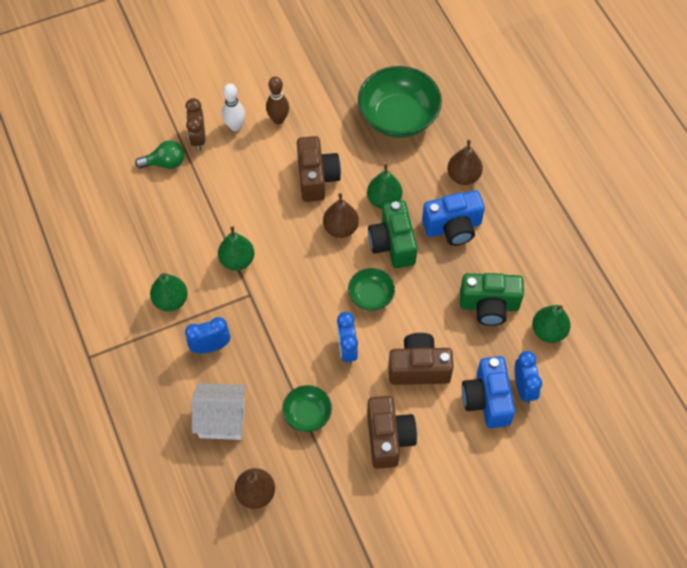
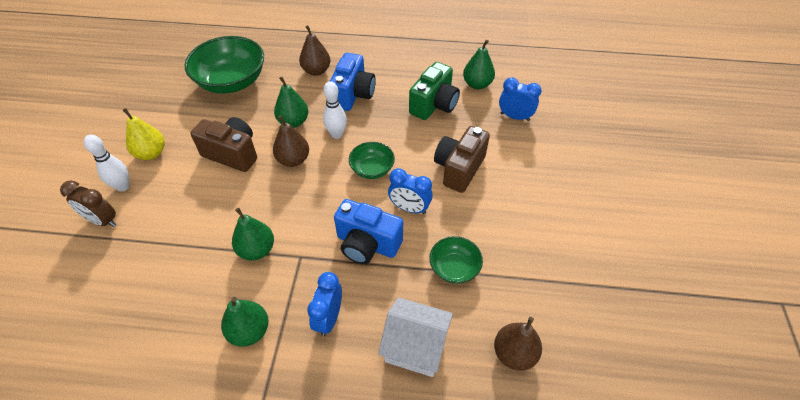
camera: 60 degrees left, 10 degrees down
(165, 163) = (97, 261): green light bulb -> none
(222, 419) = (415, 346): white house -> white house turned 75 degrees clockwise
(278, 119) = (151, 153): brown bowling pin -> yellow pear
(388, 438) = (511, 218): brown camera -> none
(392, 244) = (337, 134): green camera -> white bowling pin
(487, 400) = (512, 141): blue camera -> blue camera (367, 244)

